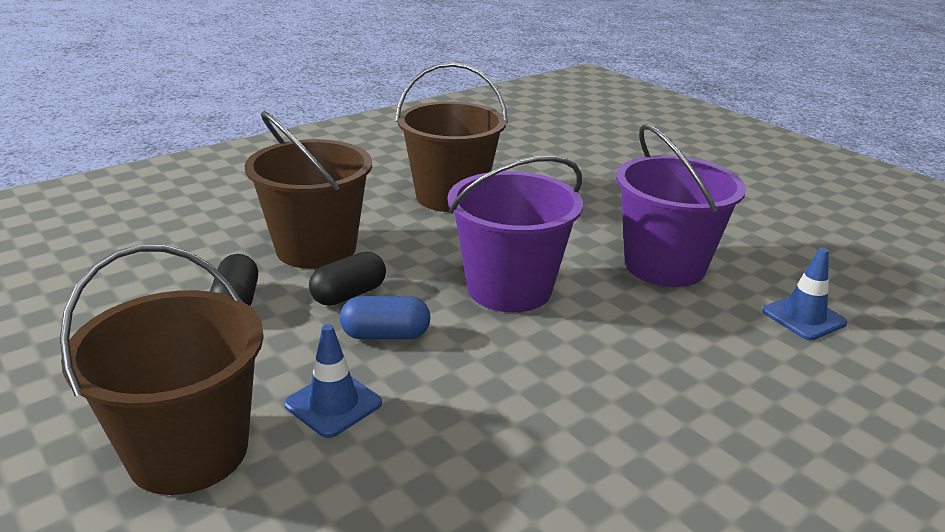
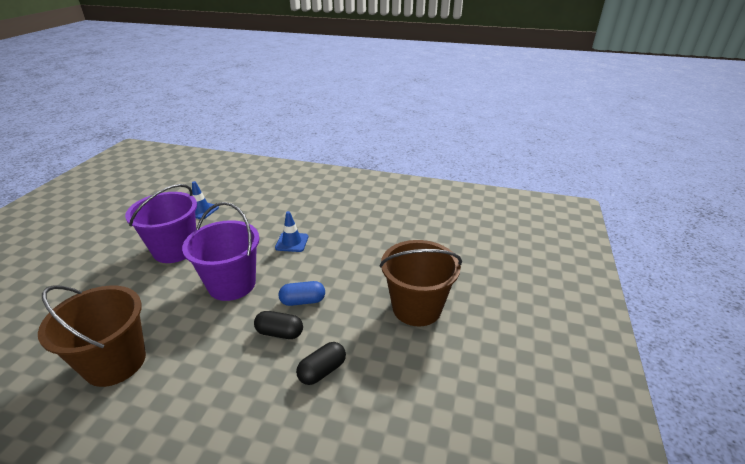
camera: 125 degrees left, 5 degrees up
(316, 248) = (238, 381): brown bucket -> none
(333, 404) = (358, 289): blue traffic cone -> blue traffic cone (292, 242)
(385, 335) = (303, 301): blue capsule -> blue capsule turned 60 degrees counterclockwise

